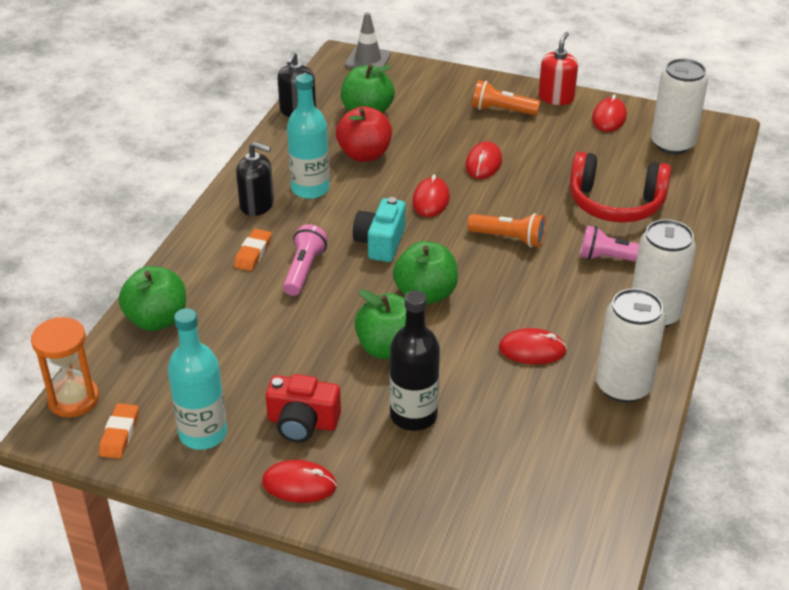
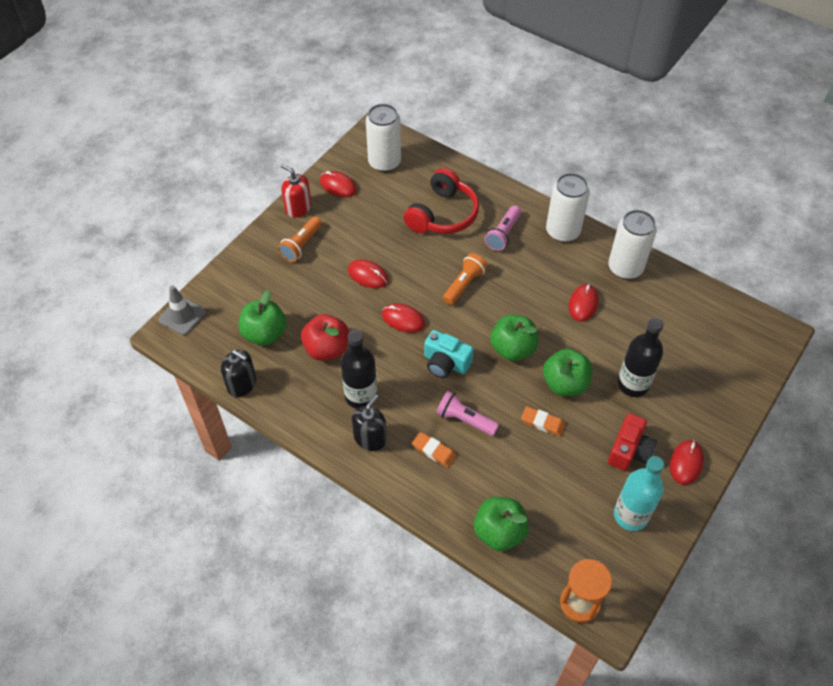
camera: 75 degrees left, 15 degrees up
(119, 434) = (622, 572): orange eraser -> orange eraser (542, 423)
(310, 189) = (361, 396): turquoise bottle -> black bottle

